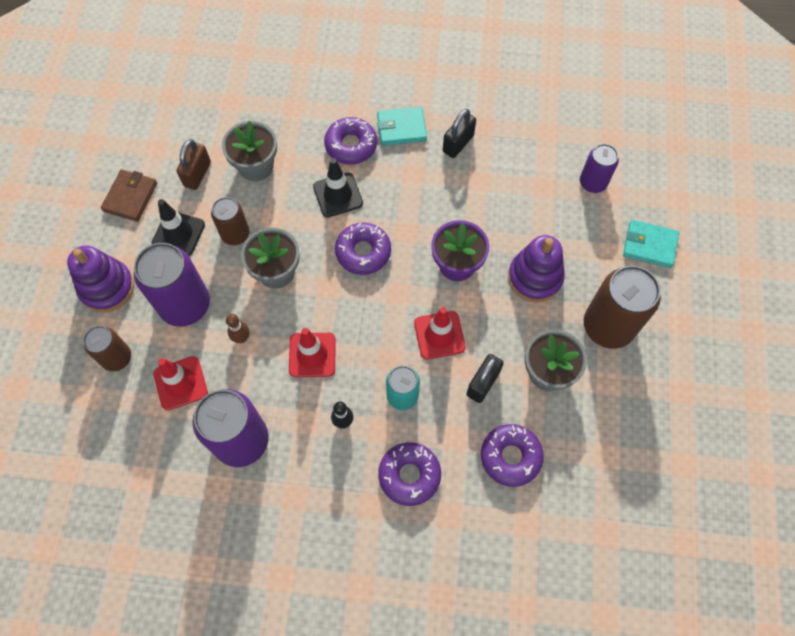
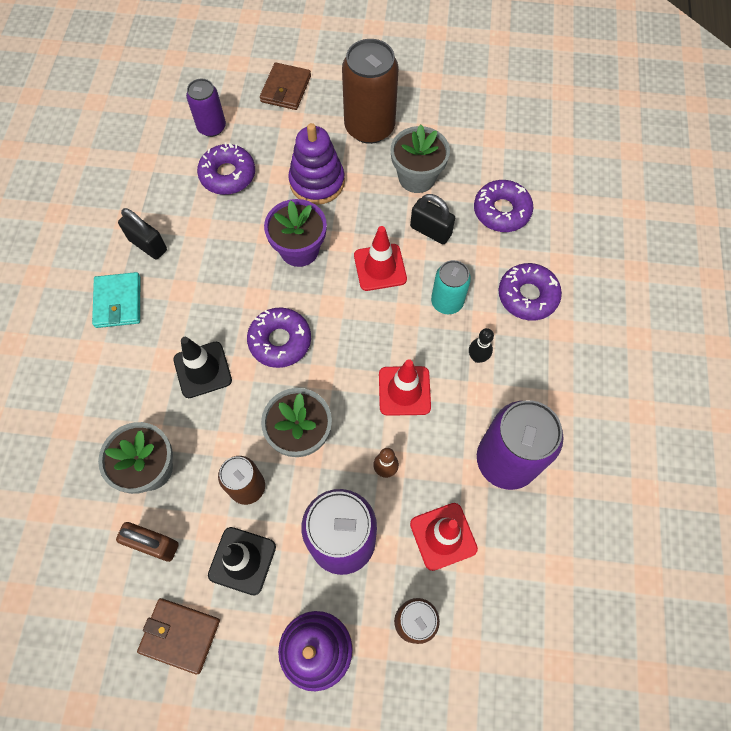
camera: 90 degrees left, 0 degrees up
(351, 145) = (134, 357): purple donut -> purple donut (228, 175)
(649, 245) = (286, 89): turquoise wallet -> brown wallet

